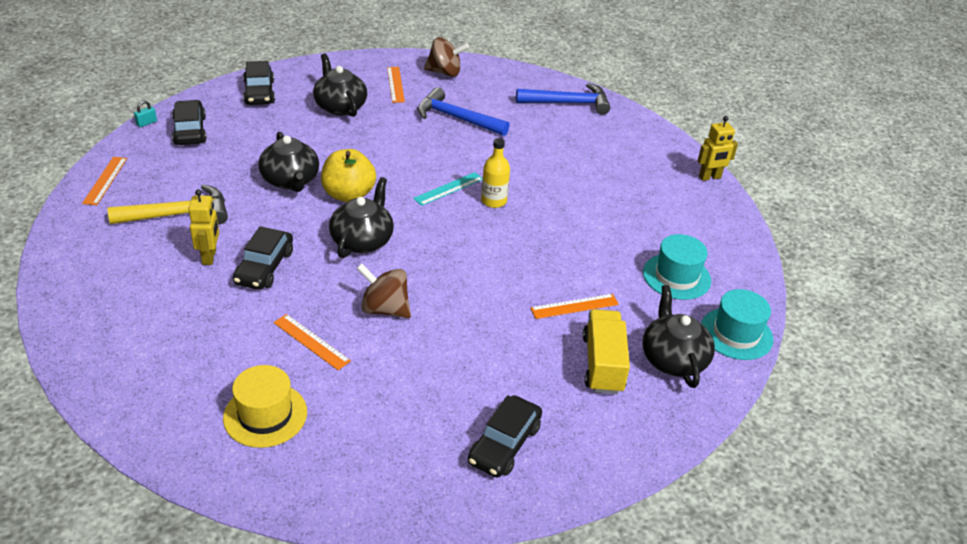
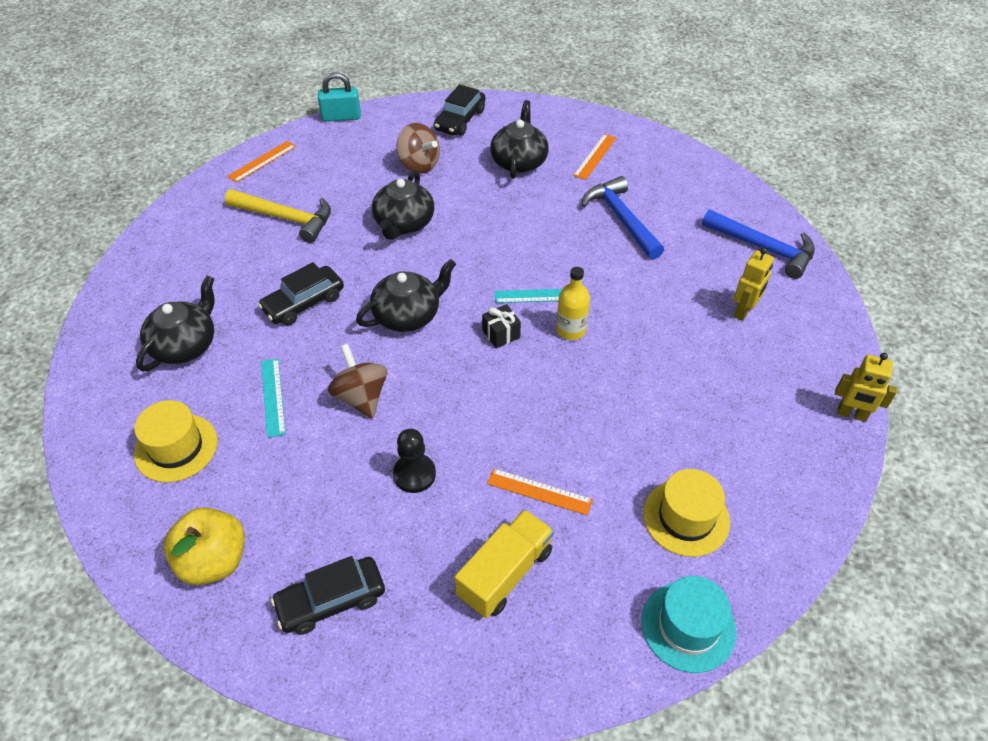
camera: 40 degrees right, 10 degrees up
(146, 123) = (341, 117): turquoise padlock -> turquoise padlock, size x1.99
(190, 130) = (368, 138): black car -> none
(209, 257) = (272, 271): yellow robot -> yellow robot (744, 311)
(311, 342) = (272, 397): orange ruler -> turquoise ruler
(348, 195) = (440, 261): yellow apple -> yellow apple (213, 561)
(445, 72) = (658, 161): brown spinning top -> brown spinning top (419, 165)
(447, 223) = (501, 334): none -> black gift
(479, 338) = (414, 474): none -> black pawn
(673, 359) = (585, 612): black teapot -> black teapot (185, 345)
(676, 276) = (686, 517): turquoise hat -> yellow hat

